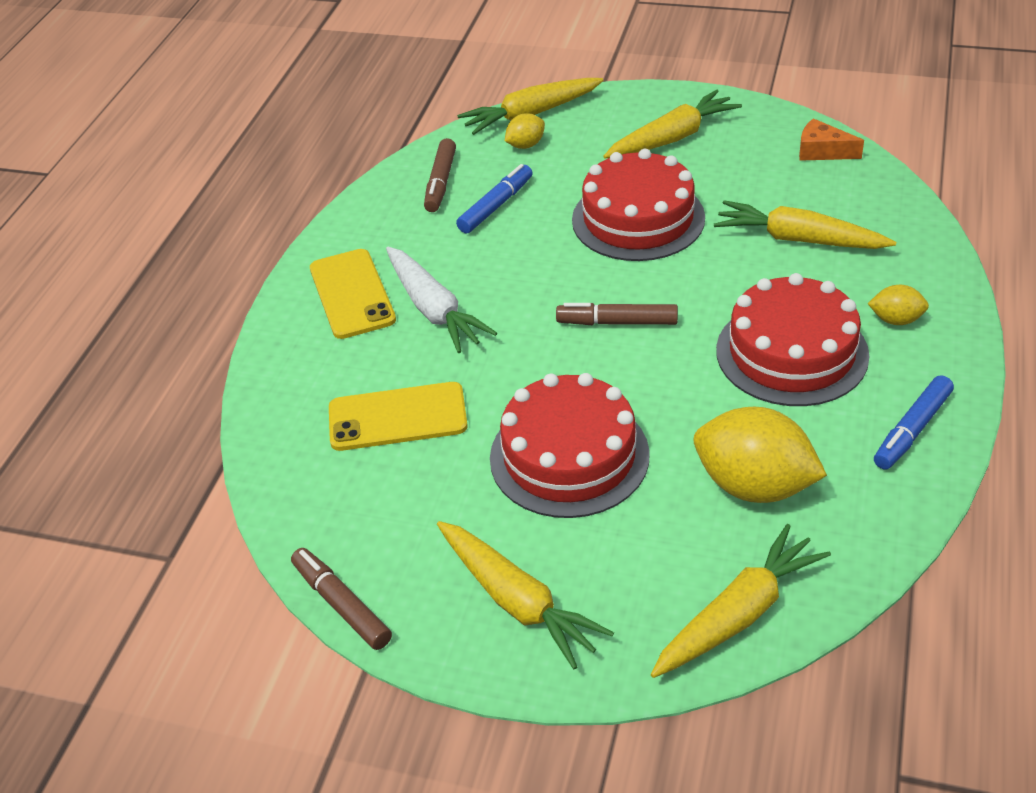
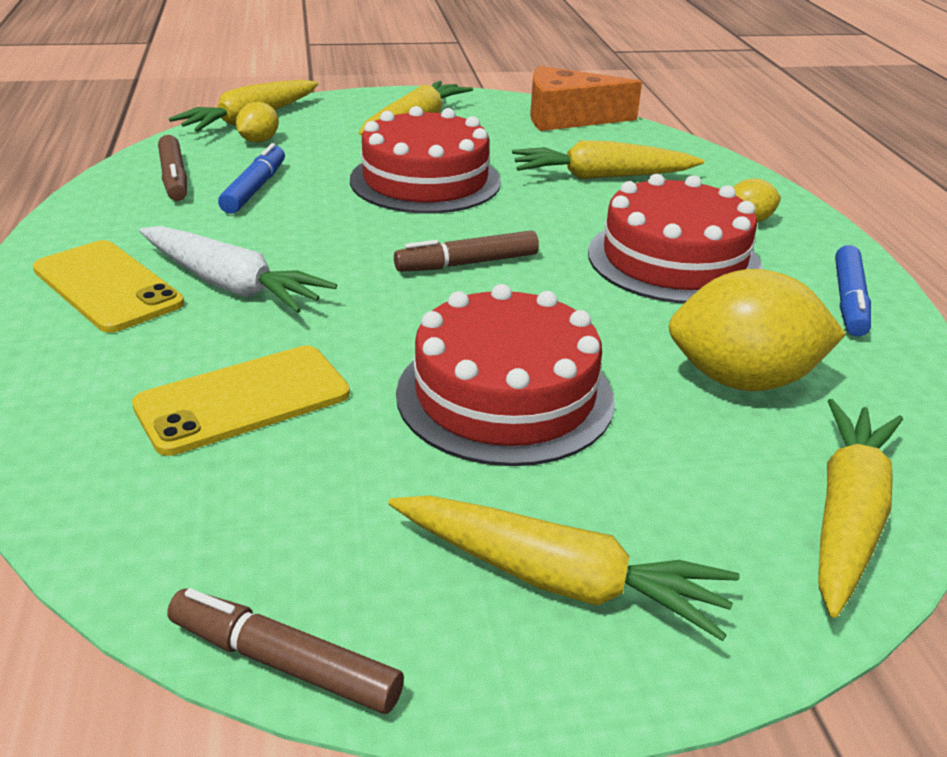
camera: 30 degrees left, 10 degrees down
(822, 151) = (567, 118): orange cheese -> orange cheese, size x1.74

